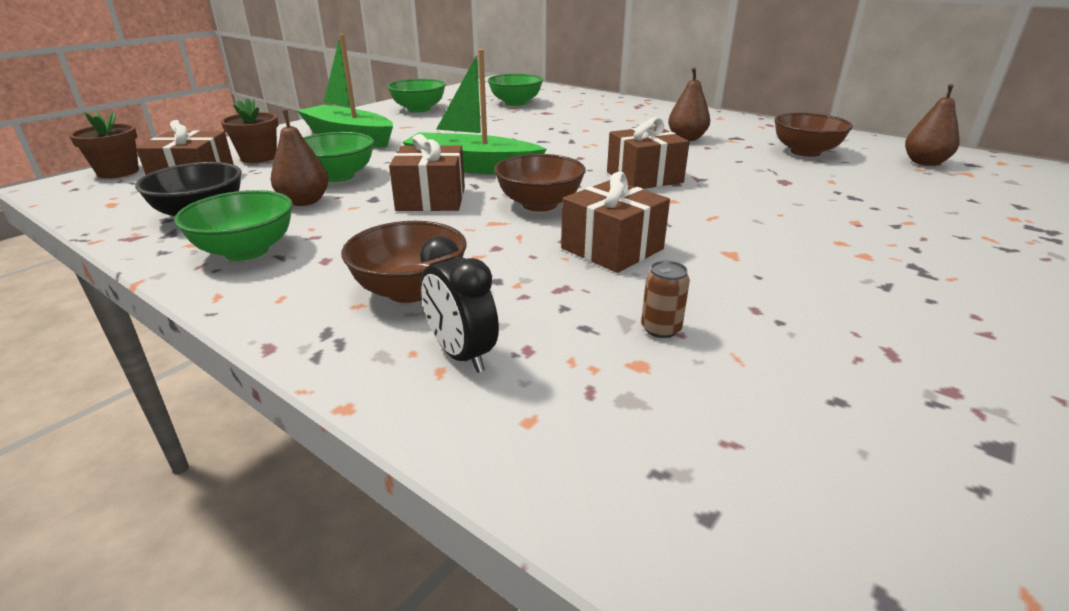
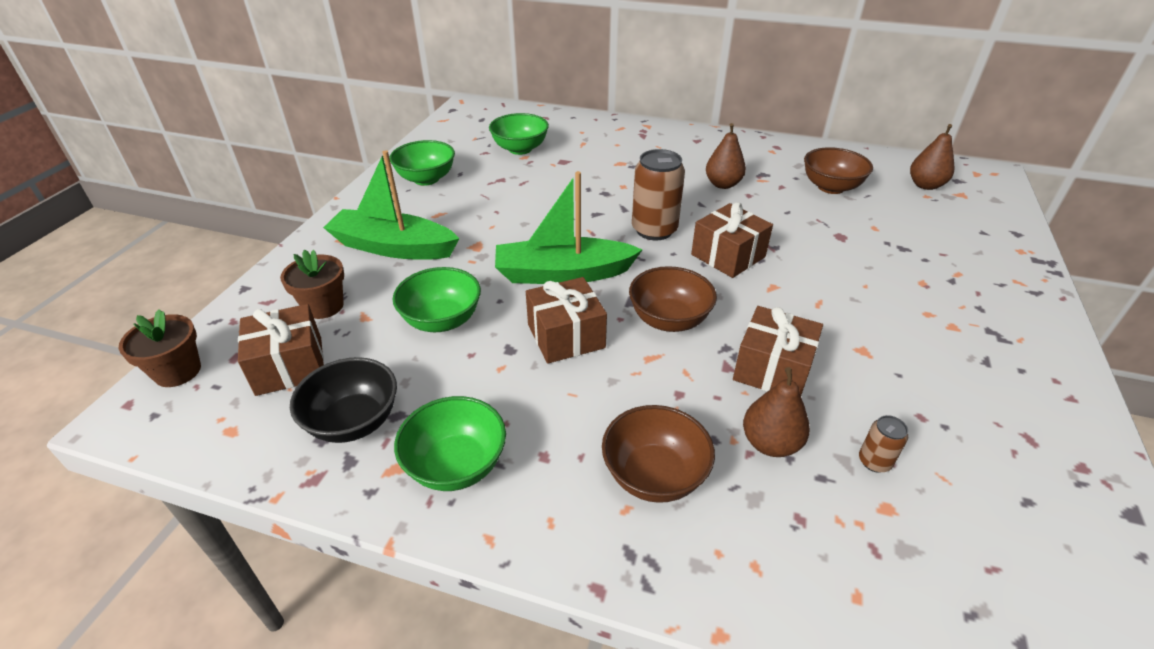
camera: 20 degrees left, 10 degrees up
(304, 202) = (444, 372): brown pear -> brown pear (770, 443)
(461, 354) = (757, 542): black clock -> none
(586, 155) = (654, 230): none -> brown can

